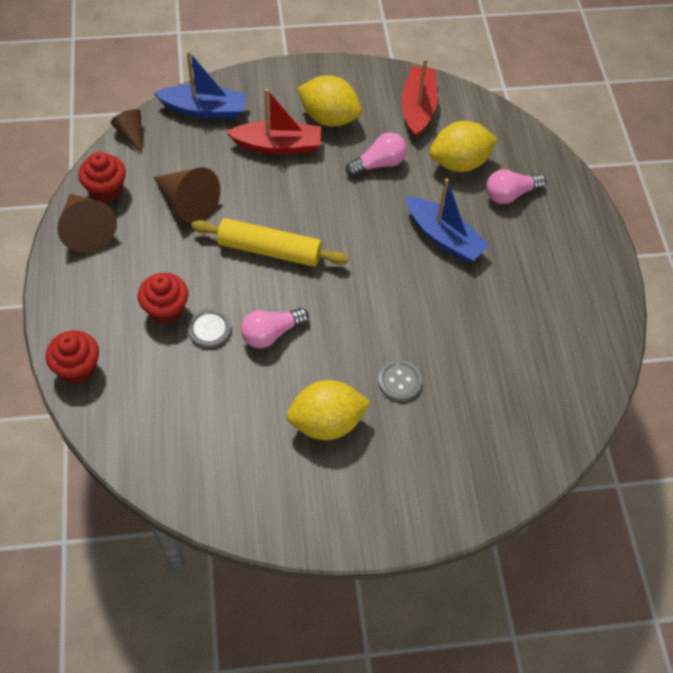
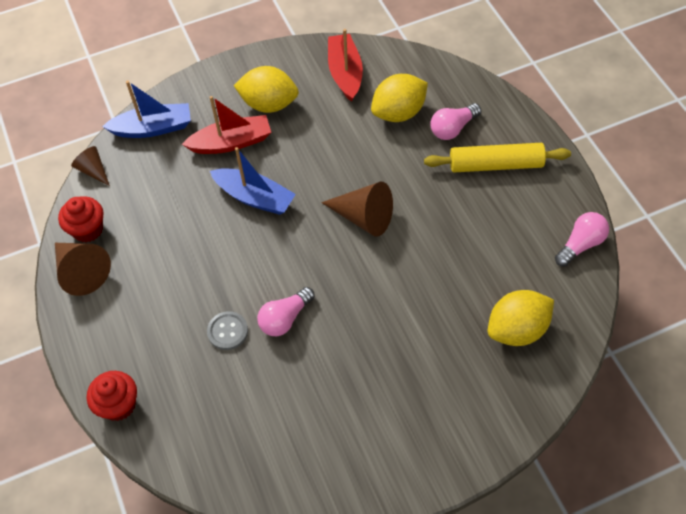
camera: 10 degrees left, 0 degrees up
(166, 310) = (181, 325): red cupcake -> none
(187, 203) = (167, 219): brown cone -> brown cone (363, 217)
(269, 250) = (257, 241): yellow rolling pin -> yellow rolling pin (495, 164)
(326, 423) = (362, 385): yellow lemon -> yellow lemon (517, 329)
(379, 164) = (328, 134): pink light bulb -> pink light bulb (580, 244)
(399, 381) = (414, 327): grey button -> none
(444, 237) = (408, 184): blue boat -> blue boat (255, 197)

